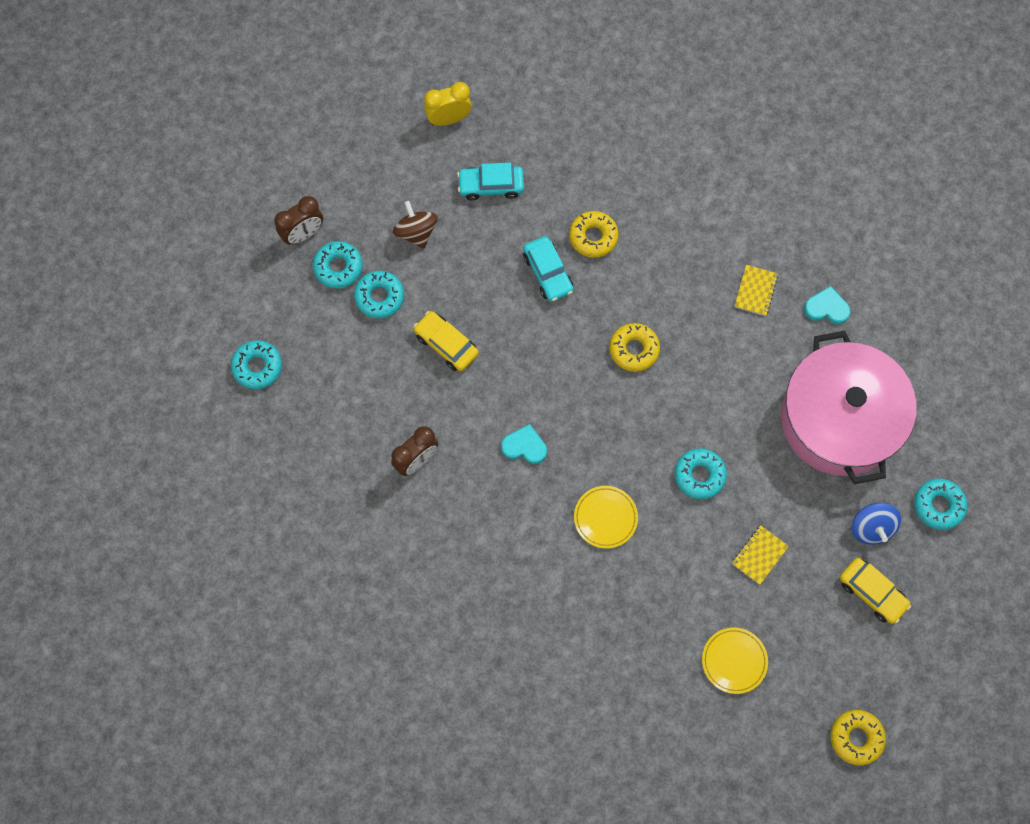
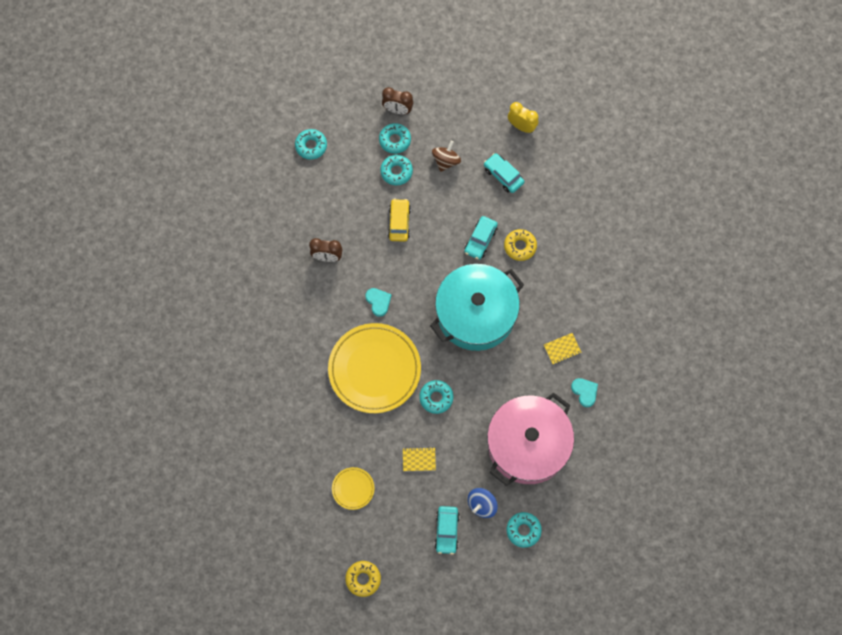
camera: 50 degrees right, 0 degrees up
(605, 518) = (374, 369): yellow plate -> yellow plate, size x2.23
(634, 349) = (476, 314): yellow donut -> turquoise pot
(872, 592) = (447, 531): yellow car -> turquoise car

